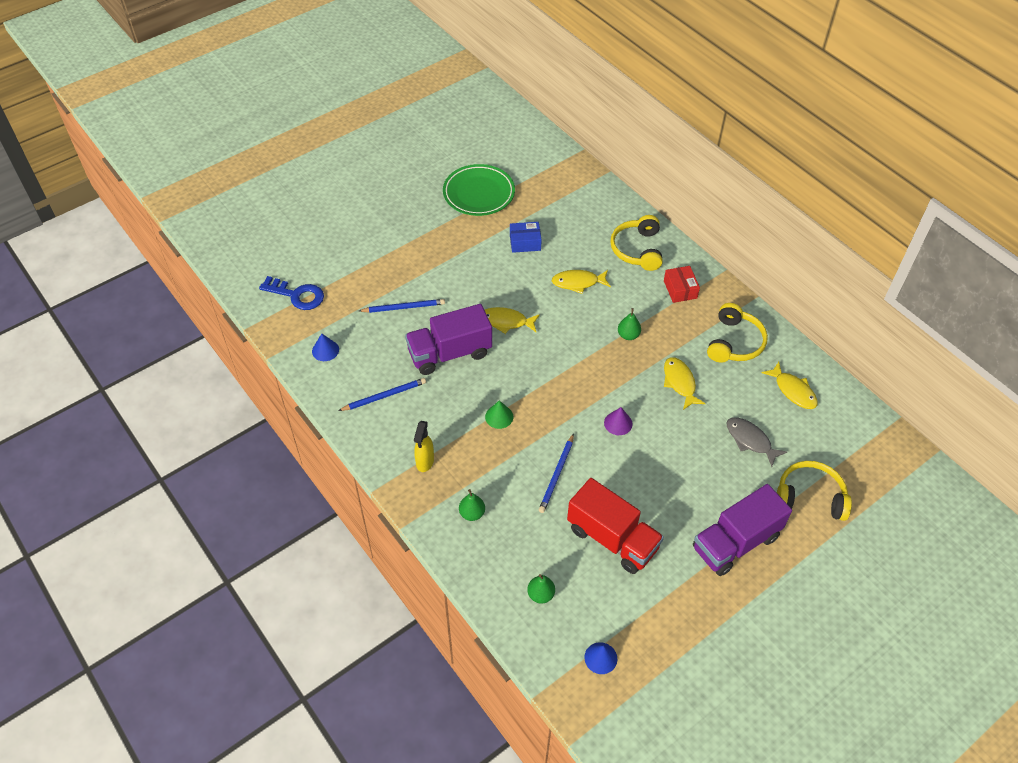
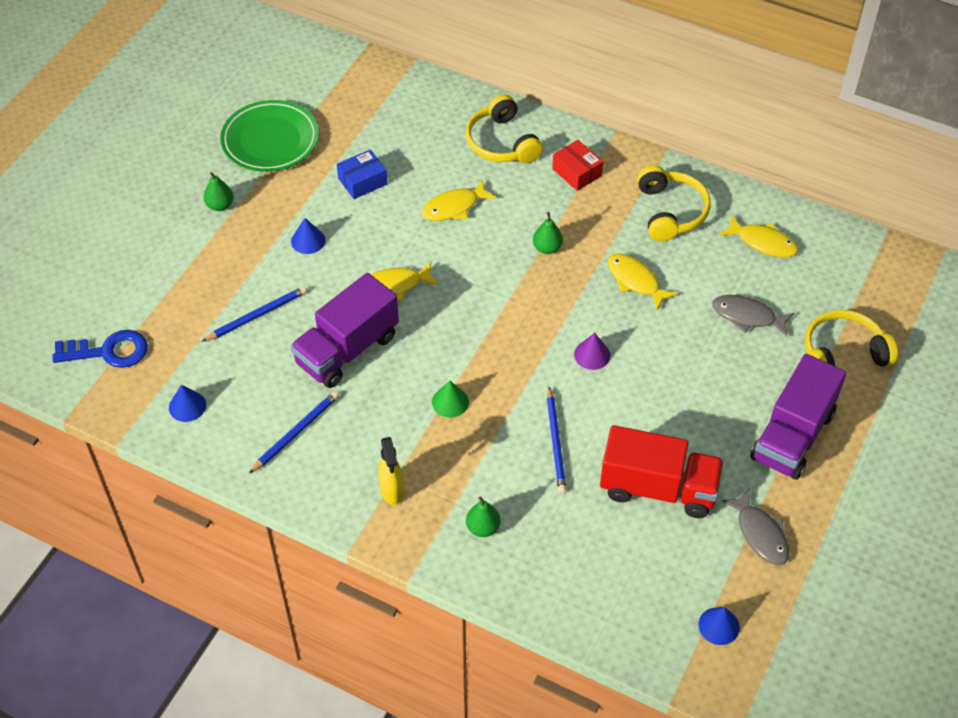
camera: 25 degrees left, 0 degrees up
(465, 269) = (308, 240): none -> blue cone
(540, 594) = (614, 585): green pear -> green pear (220, 205)
(670, 604) = (760, 534): none -> grey fish

